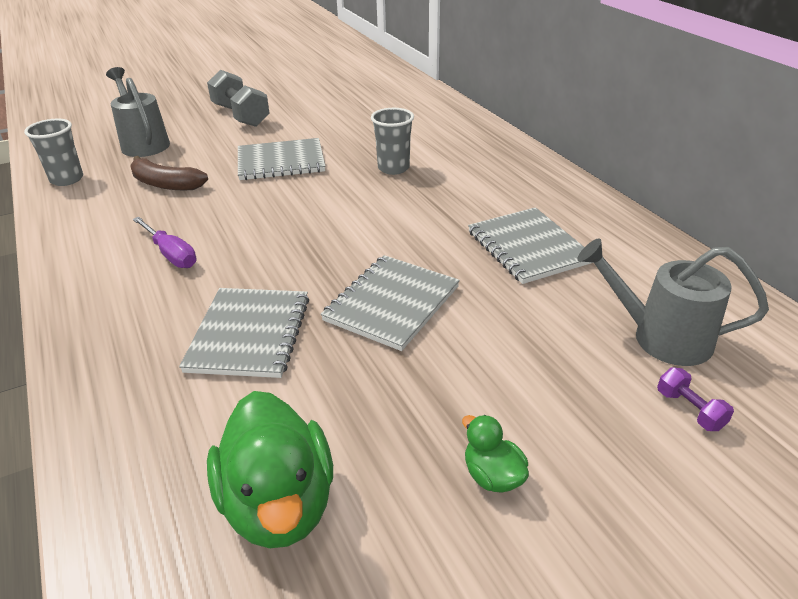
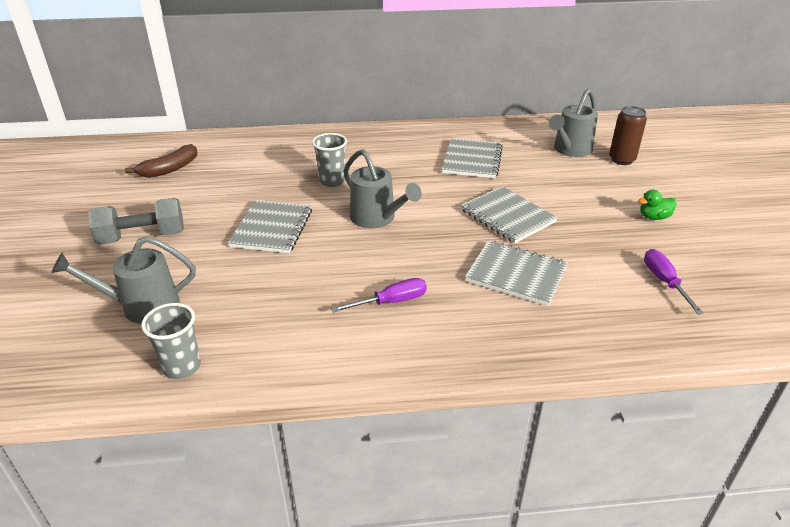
camera: 70 degrees left, 0 degrees up
(165, 184) = (257, 297): brown banana -> brown banana (169, 169)
(279, 504) = (664, 282): green duck -> purple screwdriver
(330, 211) = (377, 218): none -> grey watering can
(528, 247) = (472, 160): grey notebook -> grey notebook turned 75 degrees counterclockwise
(689, 410) = (621, 160): purple dumbbell -> brown can

